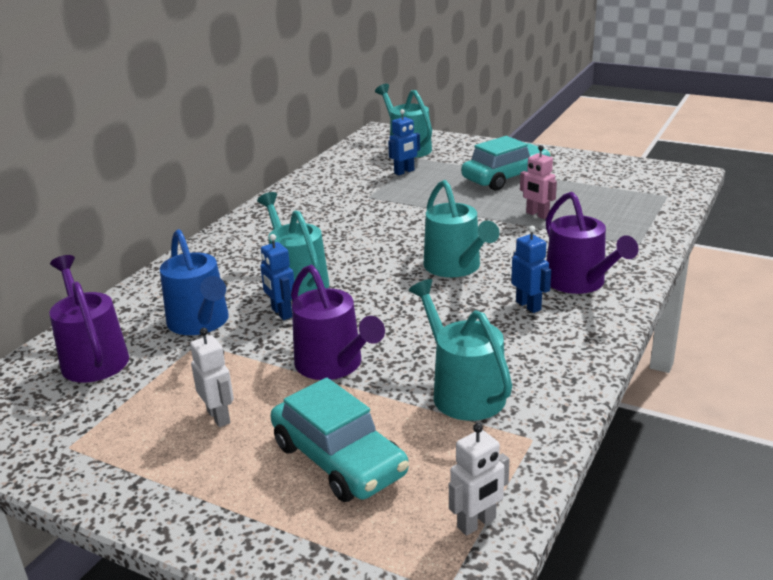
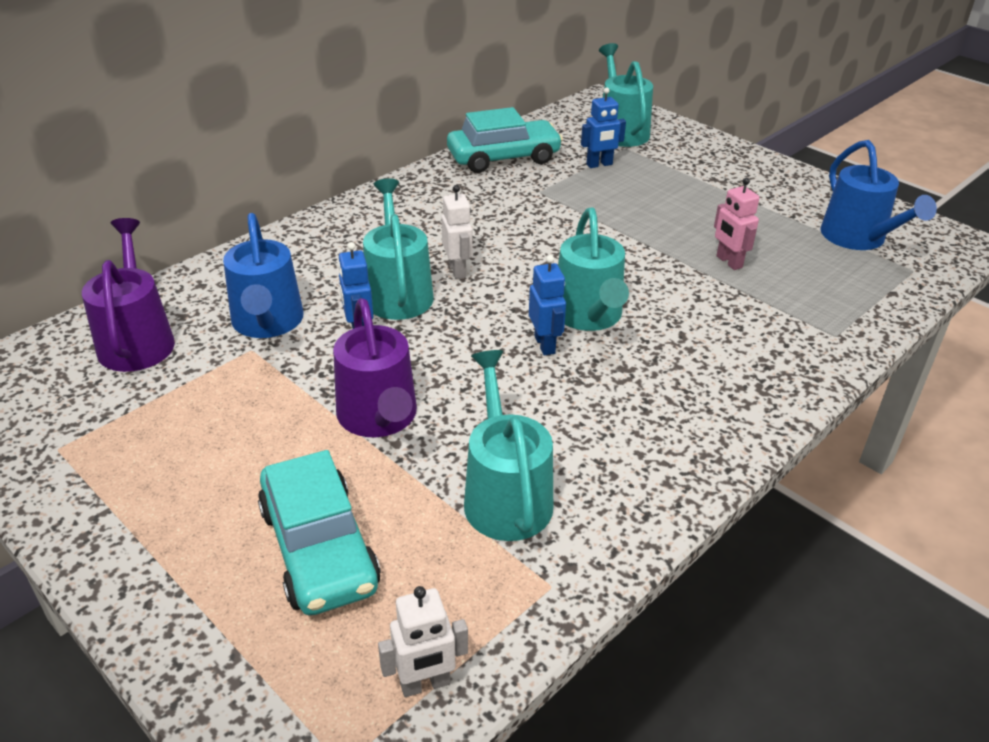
camera: 15 degrees right, 10 degrees up
(219, 417) = (223, 453): white robot -> white robot (457, 270)
(506, 177) = (718, 198): turquoise car -> turquoise car (503, 158)
(528, 306) = (647, 393): blue robot -> blue robot (545, 345)
(579, 282) = (728, 375): purple watering can -> none
(618, 184) = (858, 238): none -> blue watering can

